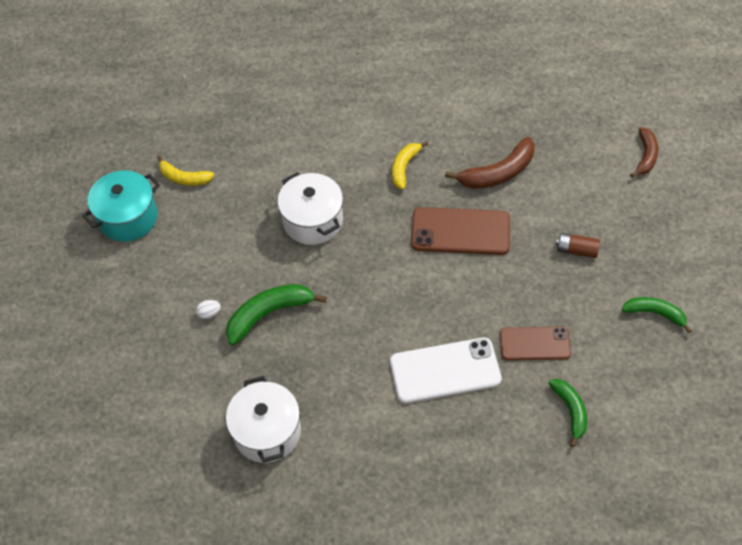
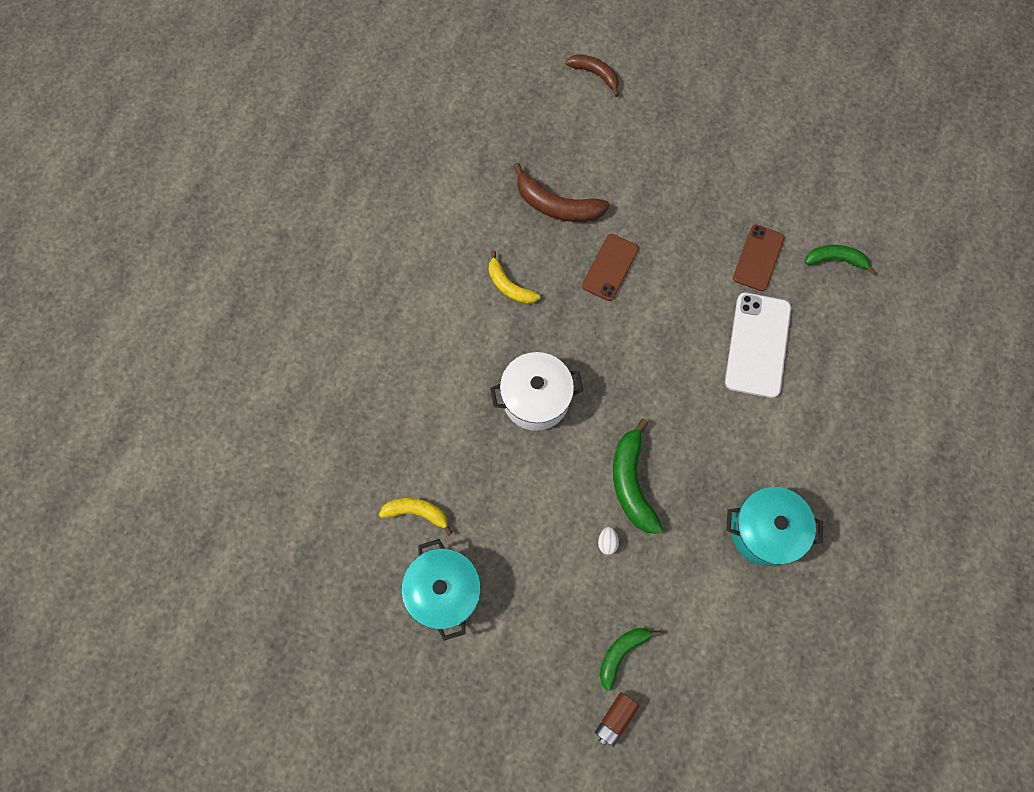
camera: 70 degrees left, 15 degrees up
(184, 178) = (417, 512): yellow banana -> yellow banana turned 120 degrees counterclockwise
(267, 432) = (764, 531): white pot -> turquoise pot
(460, 231) = (610, 267): brown phone -> brown phone, size x0.66
(497, 173) = (556, 205): brown banana -> brown banana turned 120 degrees clockwise
(576, 250) = (674, 179): brown battery -> brown battery (615, 719)
(655, 313) = (765, 149): green banana -> green banana (621, 653)

